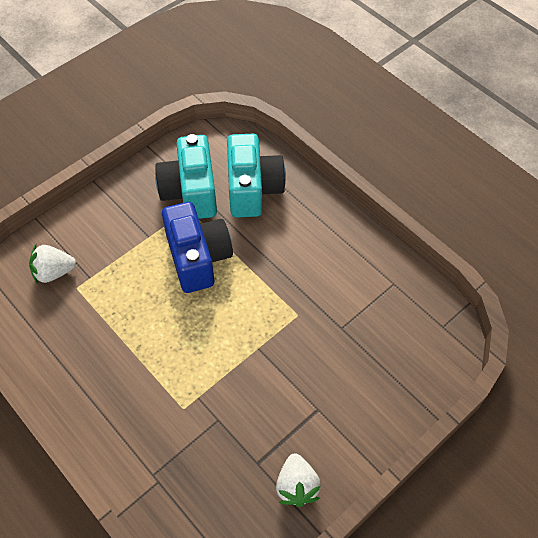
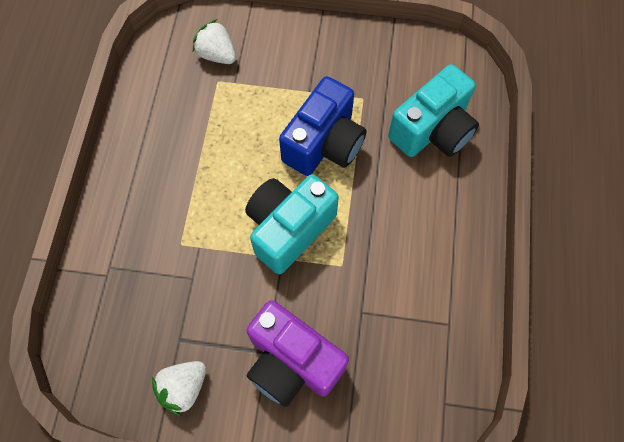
camera: 50 degrees right, 10 degrees up
(190, 192) = (382, 86): turquoise camera -> turquoise camera (289, 228)
(339, 398) = (292, 362): none -> purple camera

